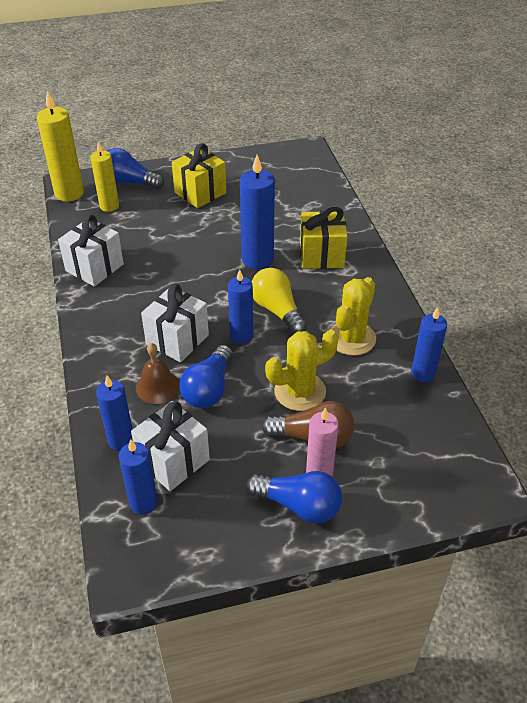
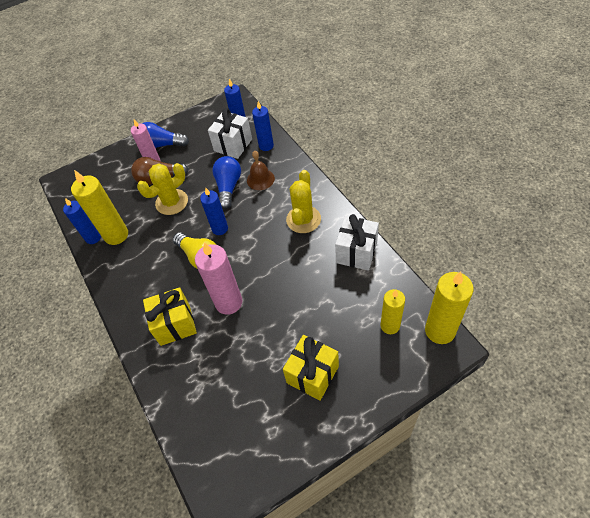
camera: 170 degrees right, 10 degrees up
(130, 182) = (392, 368): blue light bulb -> none
(177, 339) = (262, 213): white gift -> none
(257, 259) = (228, 302): blue candle -> pink candle
(351, 338) = (142, 250): yellow cactus -> yellow cactus (303, 219)
(388, 368) = (116, 235): none -> yellow candle

